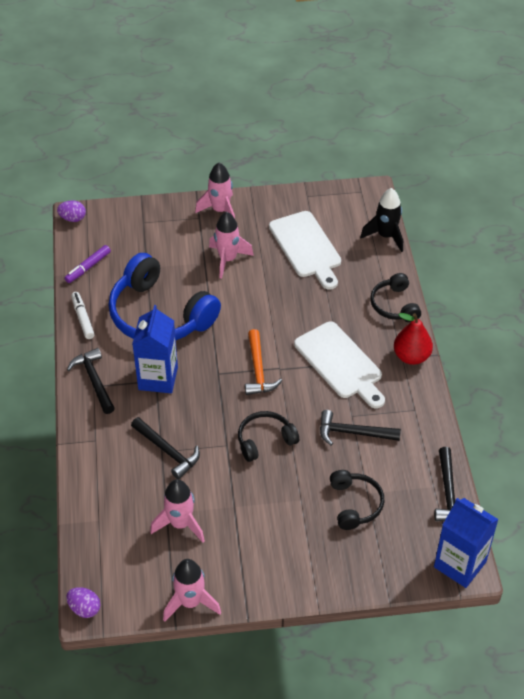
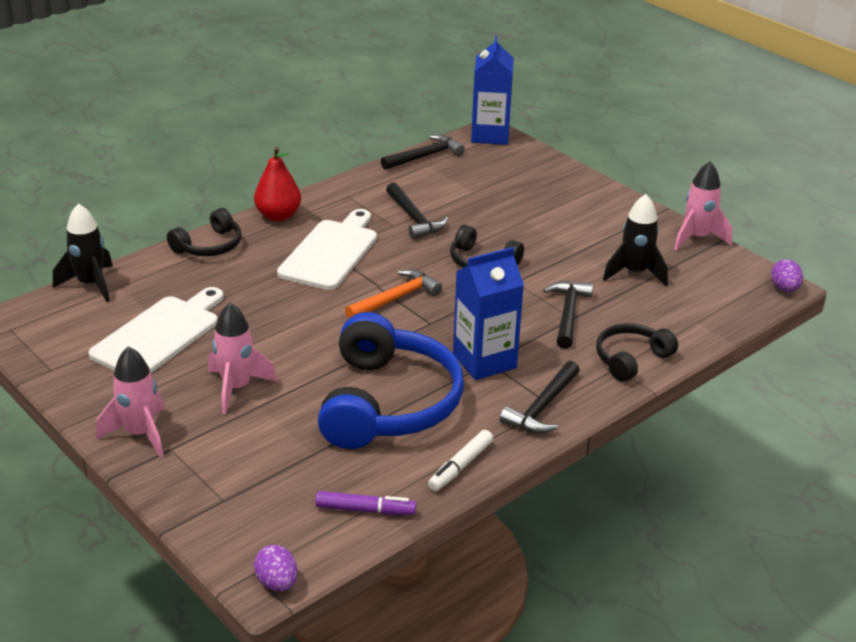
camera: 125 degrees left, 15 degrees down
(180, 524) = (634, 273): pink rocket -> black rocket
(355, 504) = (493, 194): black headphones -> black headphones (631, 359)

